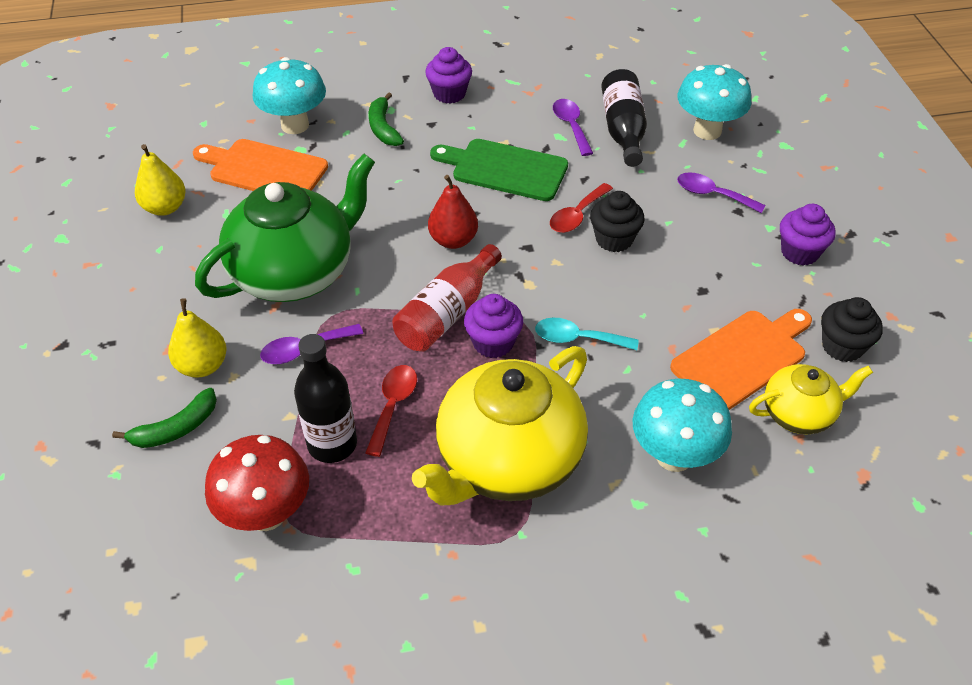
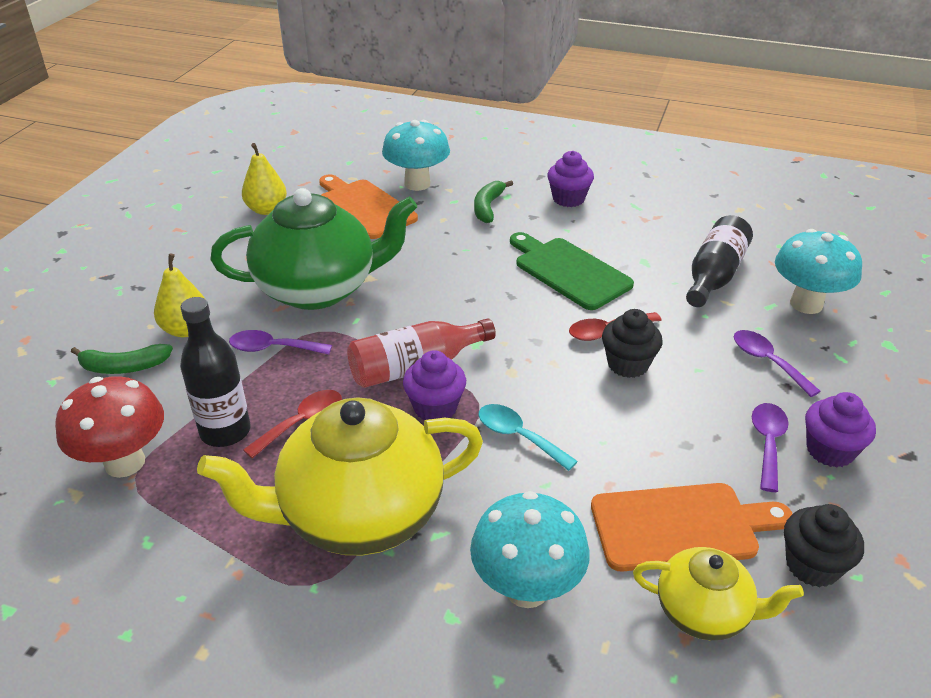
camera: 30 degrees right, 10 degrees down
(453, 240) = (473, 311): red pear -> none
(571, 126) = (663, 257): purple spoon -> purple spoon (767, 443)

